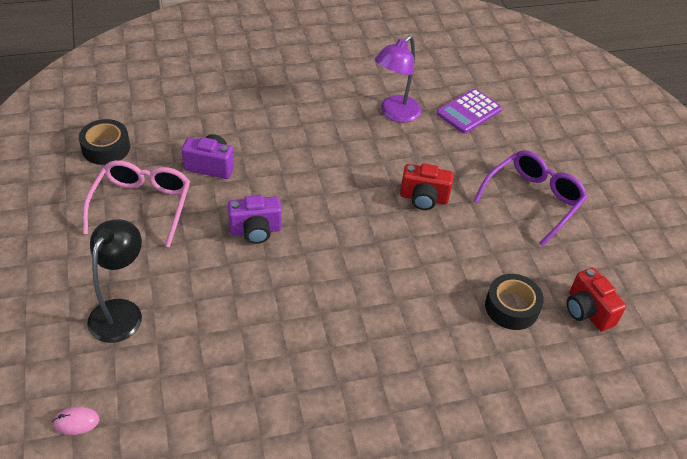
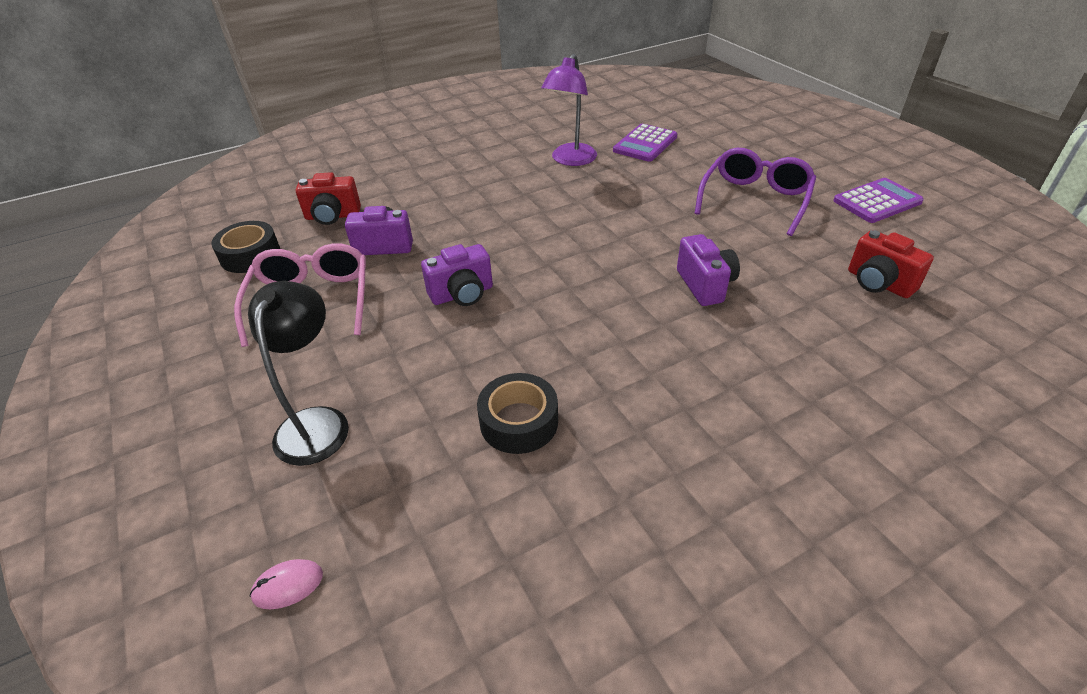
camera: 10 degrees left, 5 degrees down
(423, 198) = (639, 223): red camera -> red camera (332, 216)
(447, 274) = (705, 285): none -> purple camera
(511, 307) = (795, 299): black tape -> black tape (519, 422)
(638, 230) = (877, 201): none -> purple calculator

